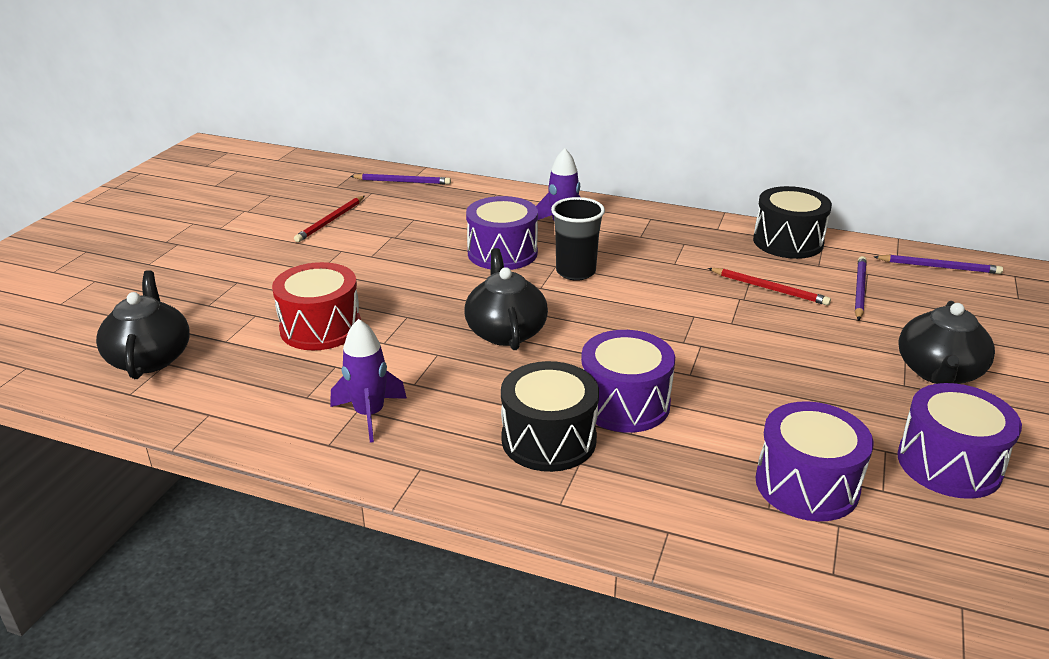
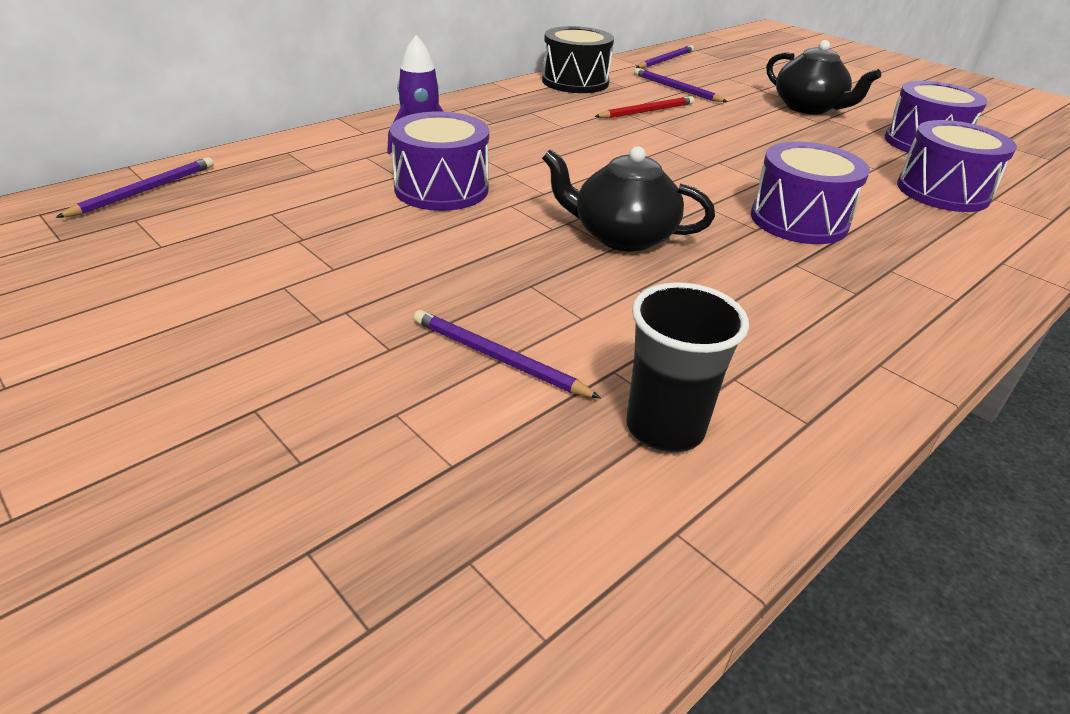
camera: 65 degrees left, 5 degrees up
(150, 358) = (431, 582): black teapot -> none
(320, 327) = (498, 358): red drum -> purple pencil
(330, 221) = (173, 272): red pencil -> none
(369, 414) = (751, 372): purple rocket -> none
(548, 439) = (847, 273): black drum -> none
(575, 272) = (531, 168): black cup -> black cup (665, 428)

